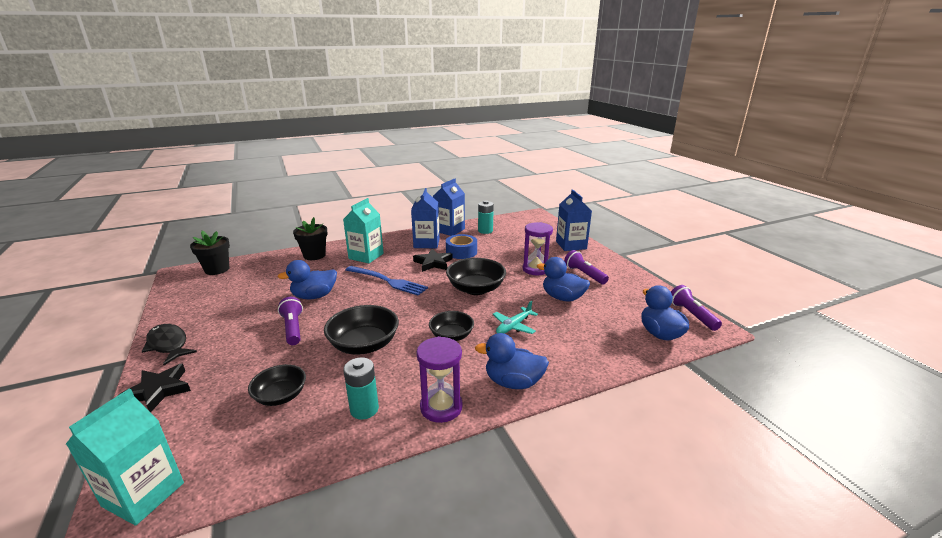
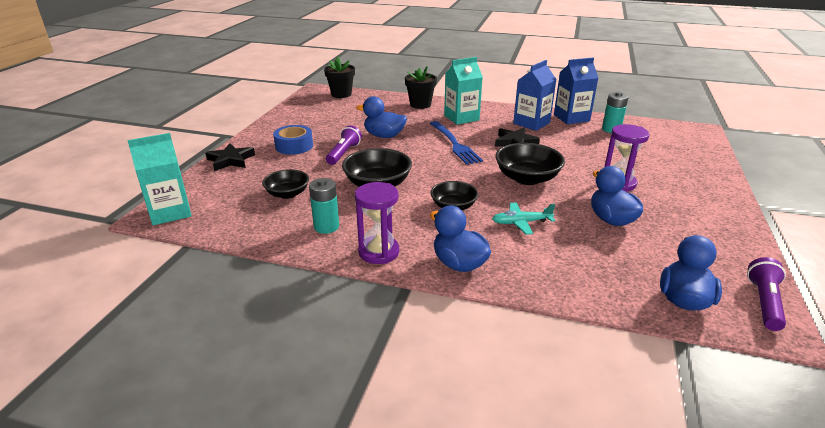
camera: 40 degrees right, 5 degrees up
(168, 345) = (262, 135): black fish -> none
(461, 252) = (557, 141): blue tape -> blue tape (294, 146)
(571, 245) = (701, 174): blue carton -> none
(584, 274) = (673, 208): purple flashlight -> none

